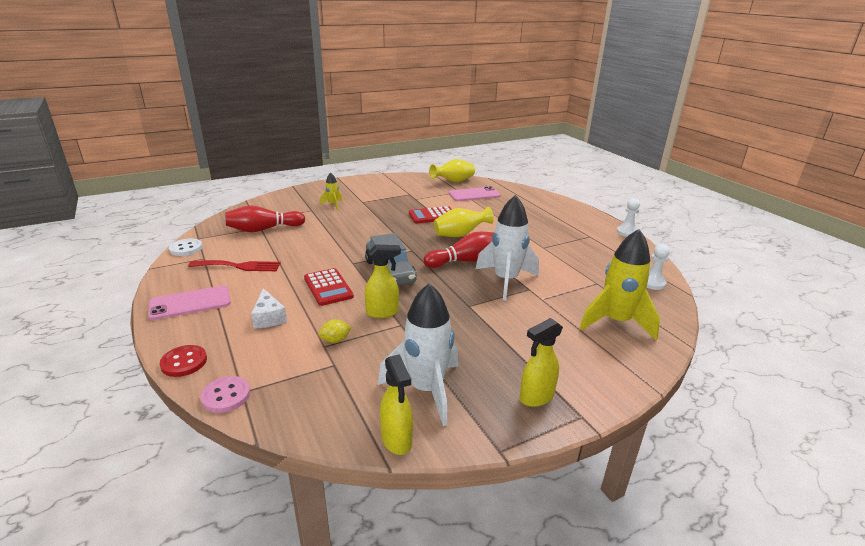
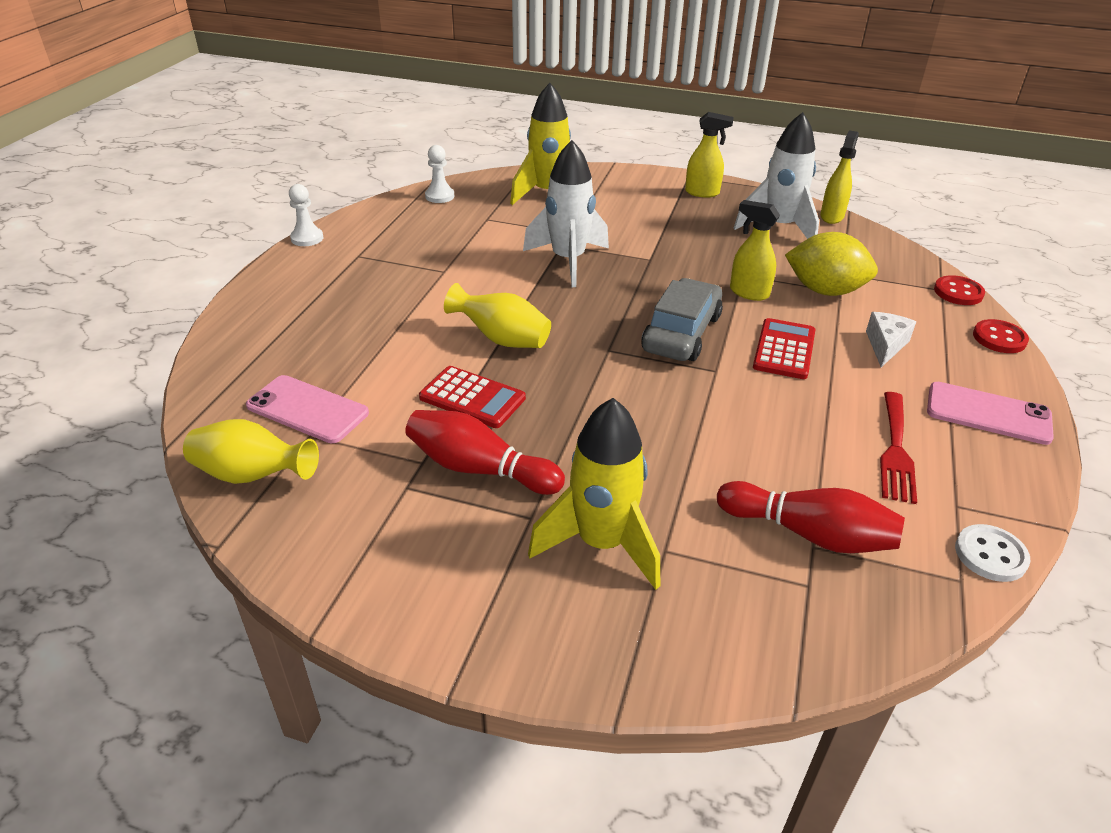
camera: 135 degrees left, 10 degrees up
(226, 396) = (958, 292): pink button -> red button
(239, 266) = (895, 451): red fork -> red fork turned 120 degrees counterclockwise
(333, 205) = (601, 543): yellow rocket -> yellow rocket, size x2.07
(335, 340) = (824, 290): yellow lemon -> yellow lemon, size x2.26
(466, 260) = (566, 301): red bowling pin -> red bowling pin (479, 469)

